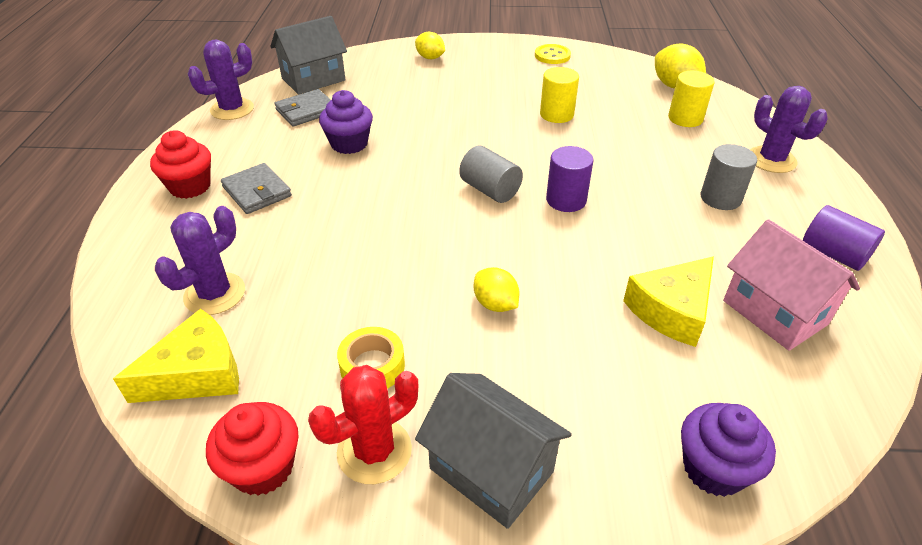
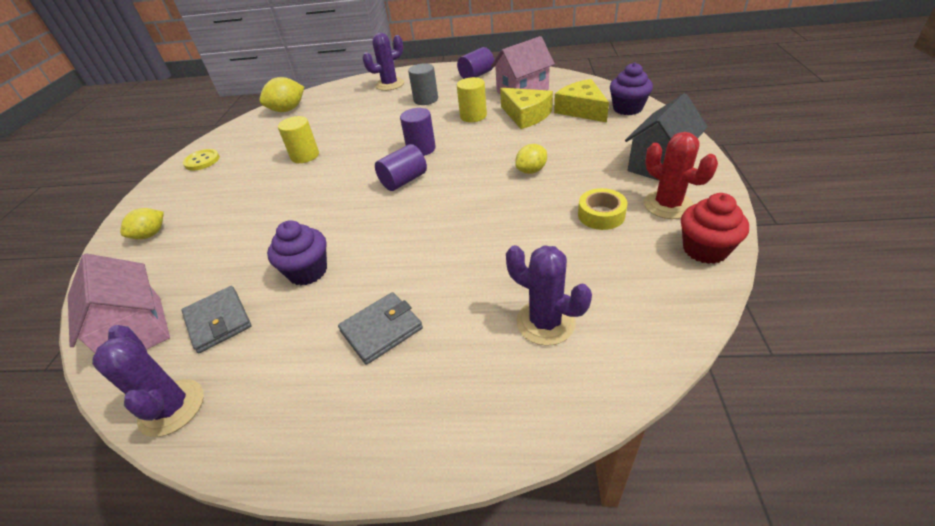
camera: 85 degrees left, 0 degrees up
(190, 187) = (359, 401): red cupcake -> none
(197, 373) = (641, 307): yellow cheese -> yellow cheese (581, 110)
(313, 79) = (136, 330): grey house -> pink house
(490, 190) = (404, 181): grey cylinder -> purple cylinder
(685, 118) = (333, 107): yellow cylinder -> yellow cylinder (473, 116)

